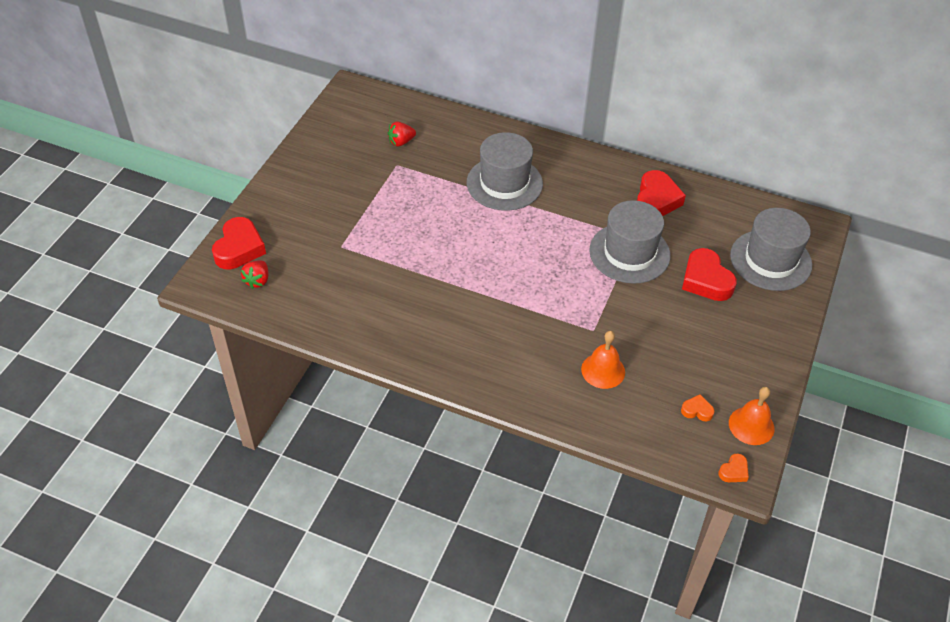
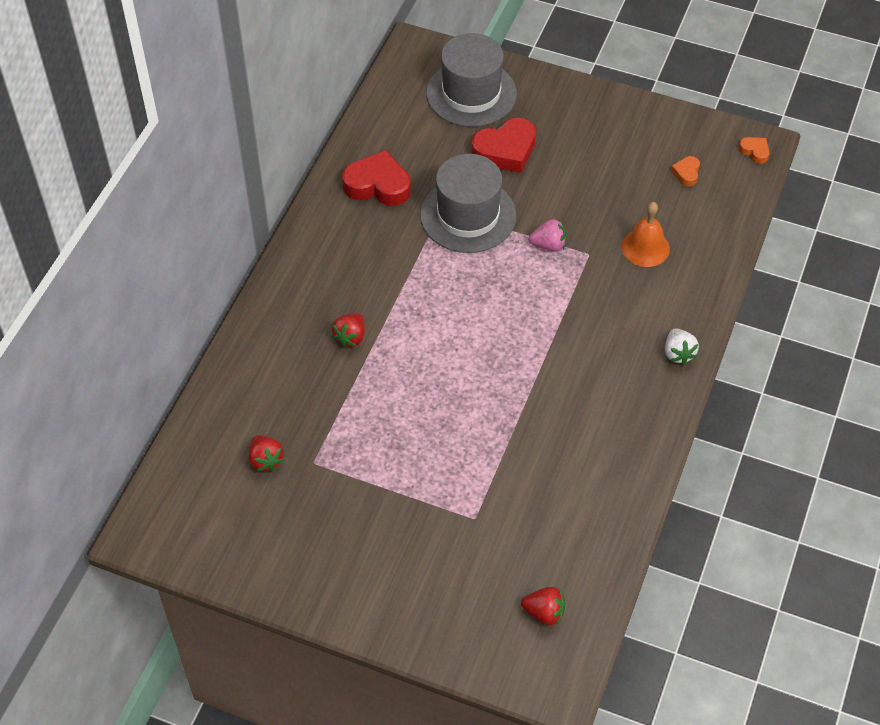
camera: 90 degrees left, 5 degrees up
(239, 248) = (486, 645): red heart -> none
(486, 383) = (678, 353): none -> white strawberry
(504, 183) = (350, 337): grey hat -> red strawberry
(601, 303) = (549, 245): none -> pink strawberry
(751, 425) = (698, 133): orange bell -> none

